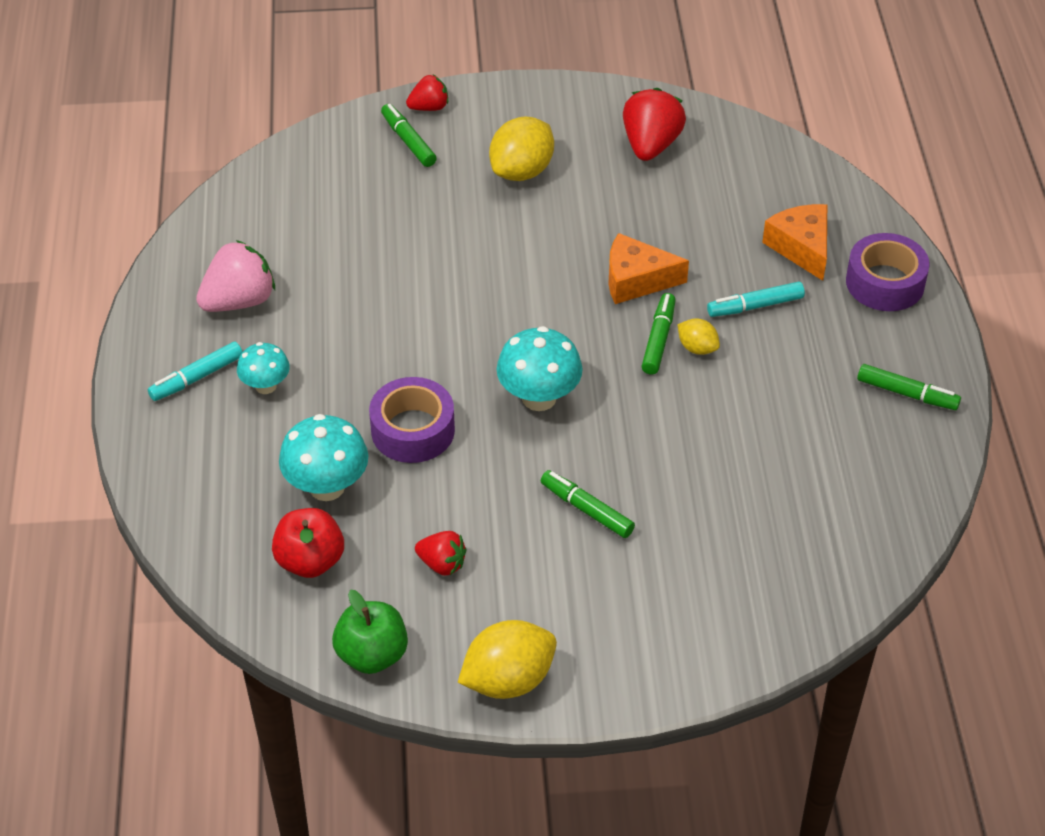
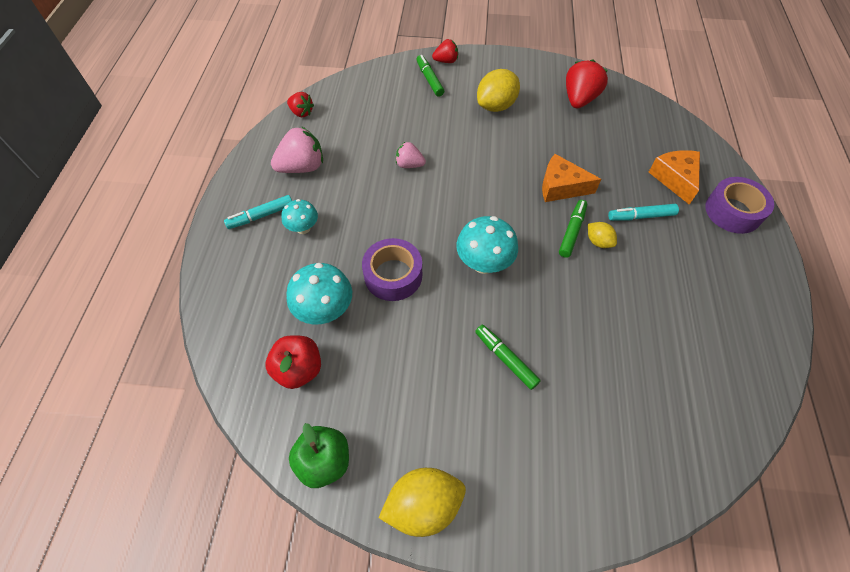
camera: 10 degrees right, 10 degrees up
(404, 276) = (409, 165): none -> pink strawberry
(442, 564) = (392, 388): red strawberry -> red strawberry (301, 113)
(907, 394) = (750, 299): green marker -> none

